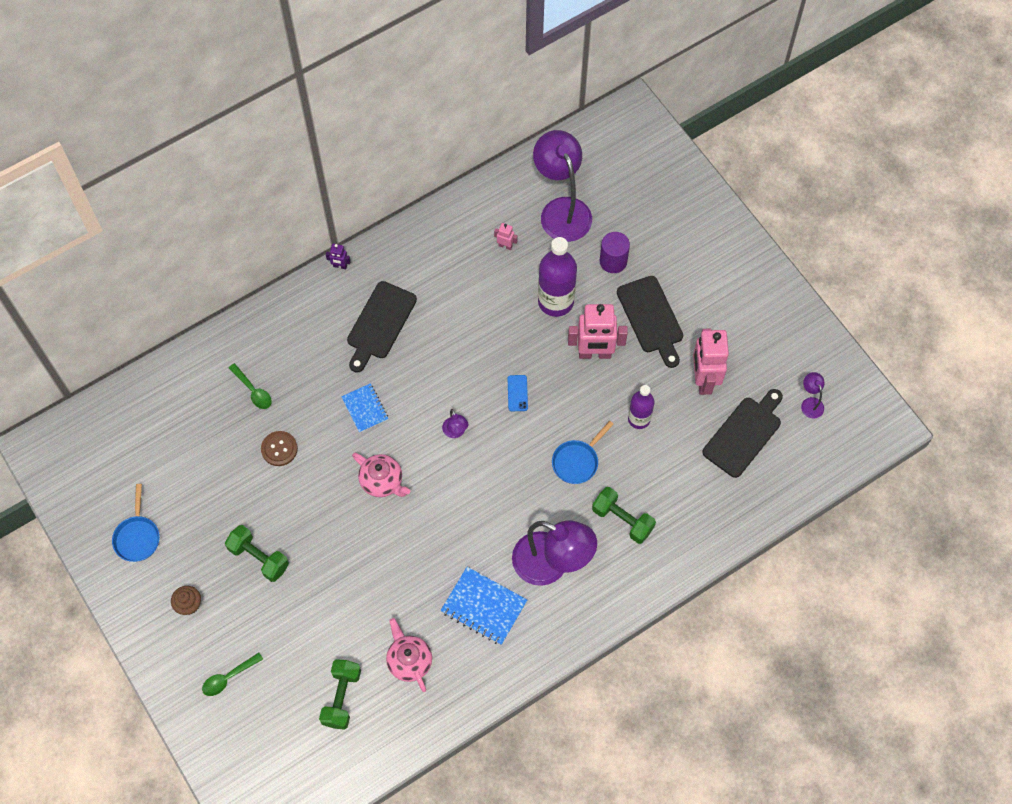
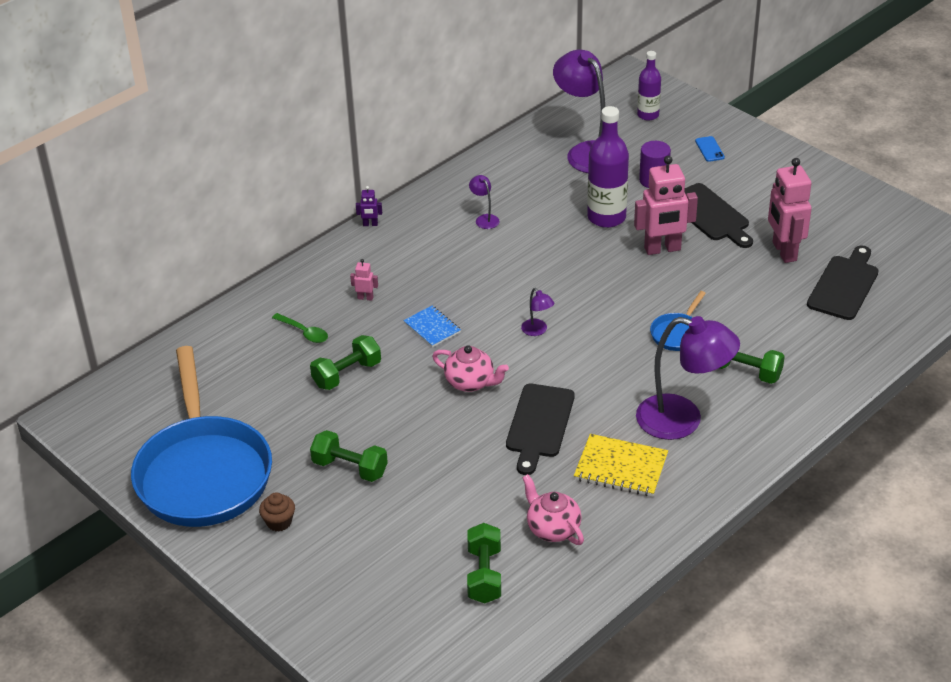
camera: 10 degrees left, 25 degrees down
(137, 537) = (203, 473): blue pan -> blue pan, size x2.49
(228, 677) = (344, 580): green spoon -> none
(279, 449) = (347, 374): brown button -> green dumbbell
(380, 324) = (427, 261): black cutting board -> black cutting board (539, 424)
(484, 606) = (621, 467): blue notebook -> yellow notebook
(505, 246) = (539, 185): pink robot -> pink robot (365, 298)
(517, 393) = (593, 291): blue phone -> blue phone (709, 149)
(639, 419) = (729, 291): purple bottle -> purple bottle (648, 115)
(810, 403) = (901, 252): purple lamp -> purple lamp (484, 219)

